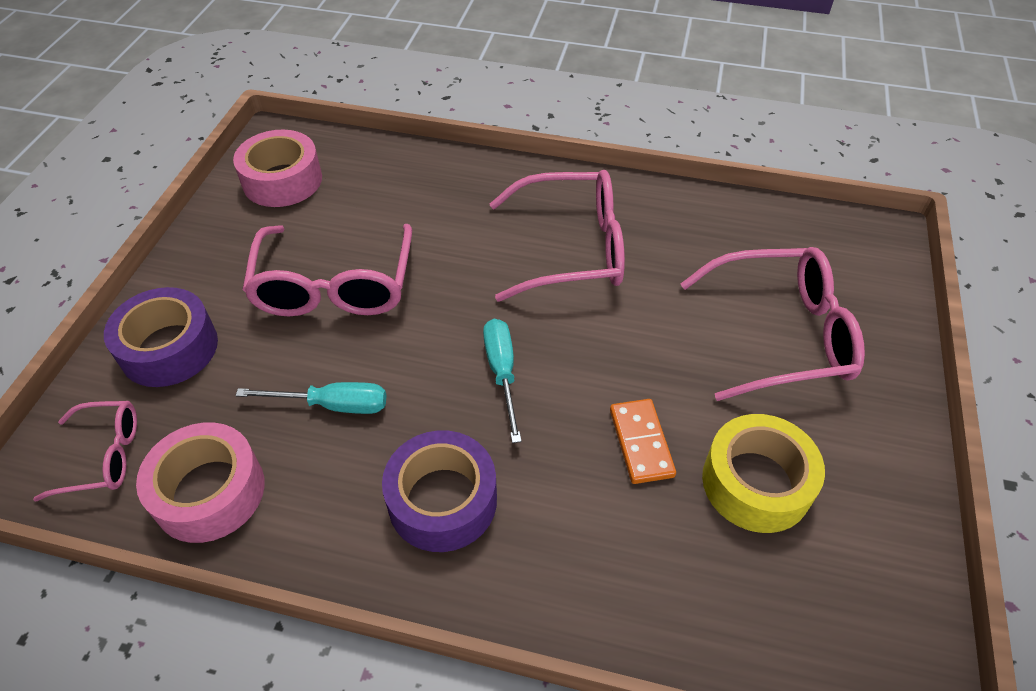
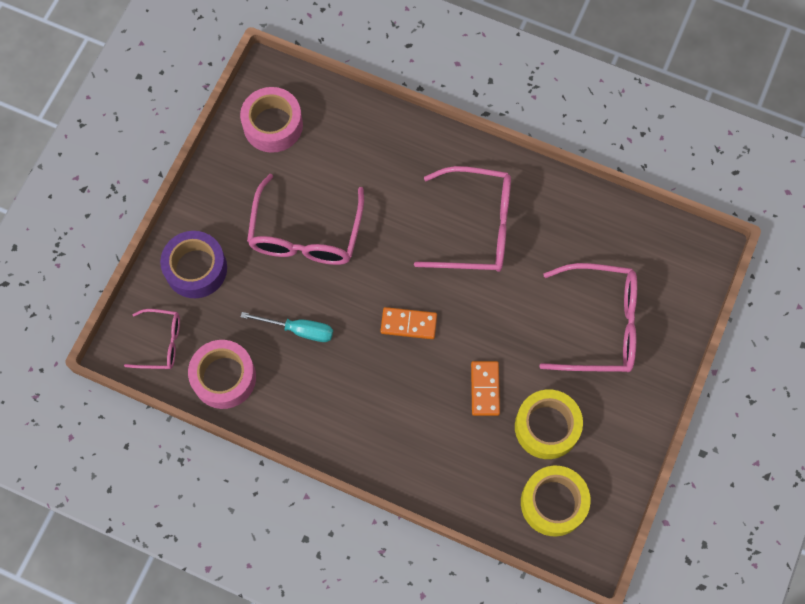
camera: 10 degrees right, 20 degrees up
(442, 500) = (359, 406): purple tape -> none
(502, 373) = (408, 324): turquoise screwdriver -> orange domino
(812, 604) = (553, 503): none -> yellow tape

